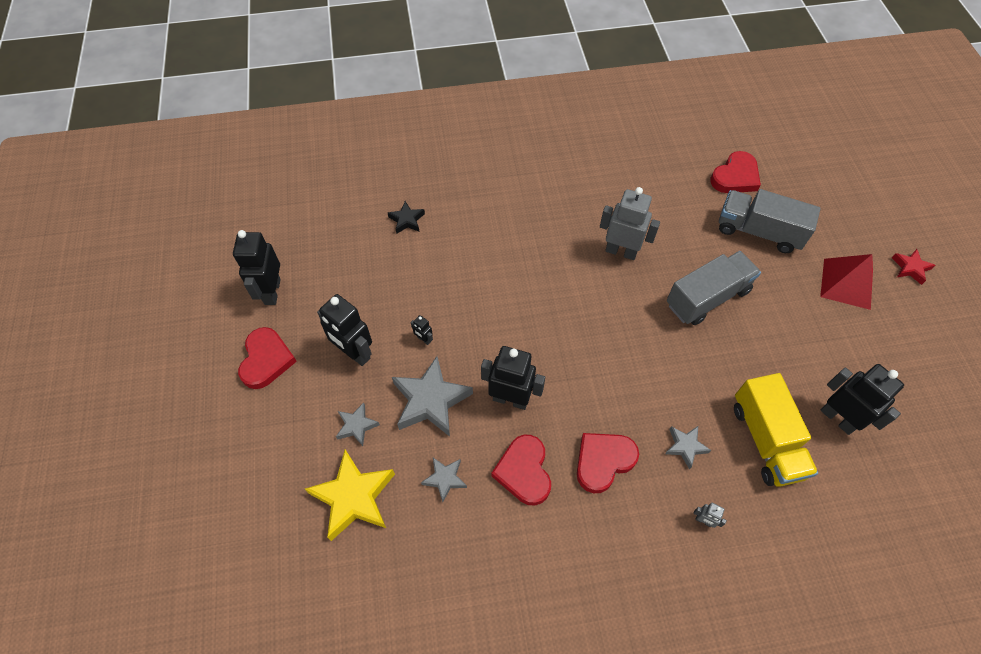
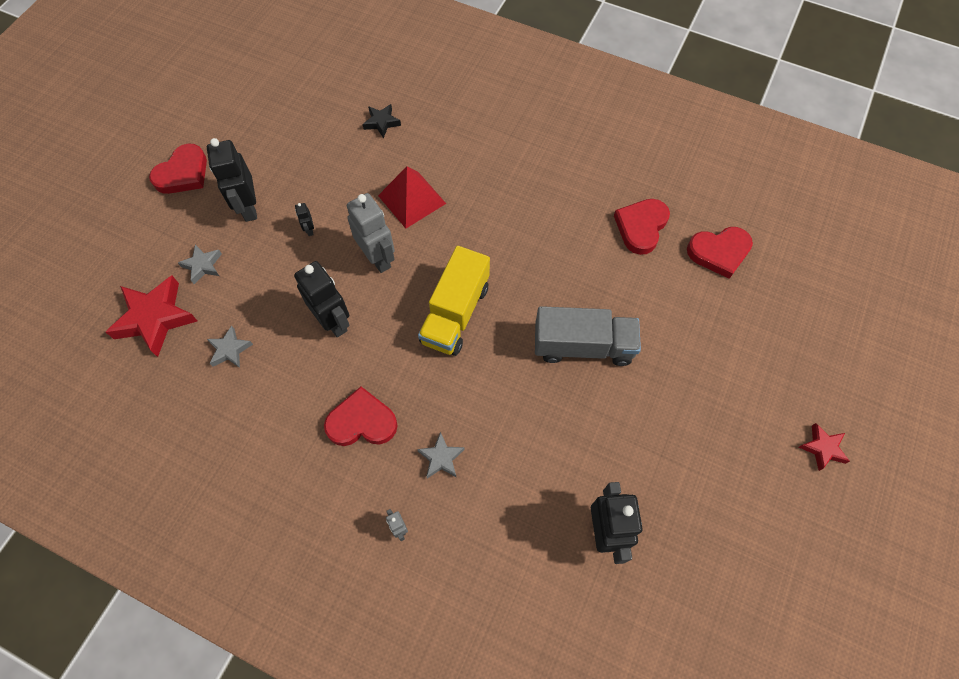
camera: 35 degrees right, 5 degrees up
(272, 291) = (231, 122): black robot -> none
(353, 497) = (155, 318): yellow star -> red star
(430, 400) = (272, 282): grey star -> none
(524, 471) = (293, 385): red heart -> red heart (641, 227)
(621, 251) = (541, 256): grey robot -> grey robot (378, 258)
(758, 231) = (692, 317): grey truck -> none
(766, 440) = (518, 502): yellow truck -> yellow truck (455, 314)
(846, 283) = (736, 419): red pyramid -> red pyramid (411, 199)

